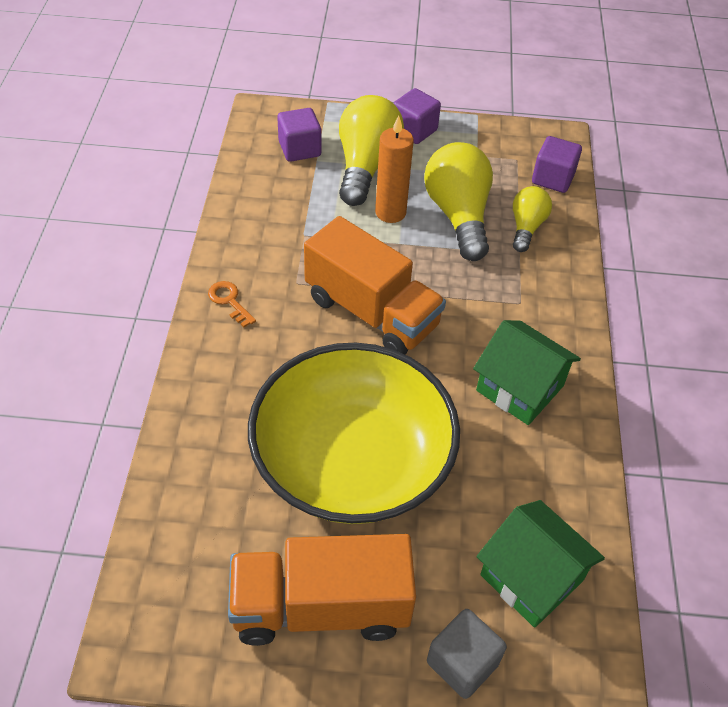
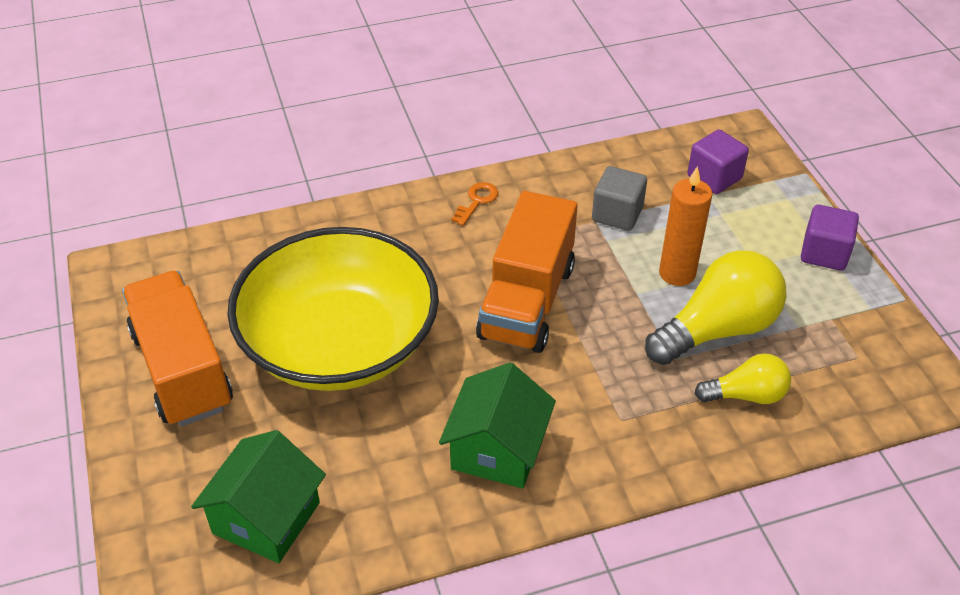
camera: 70 degrees right, 5 degrees down
(366, 165) = (732, 233): yellow light bulb -> none
(462, 663) = (159, 485): grey cube -> grey cube (617, 214)
(552, 178) = (853, 400): purple cube -> none

